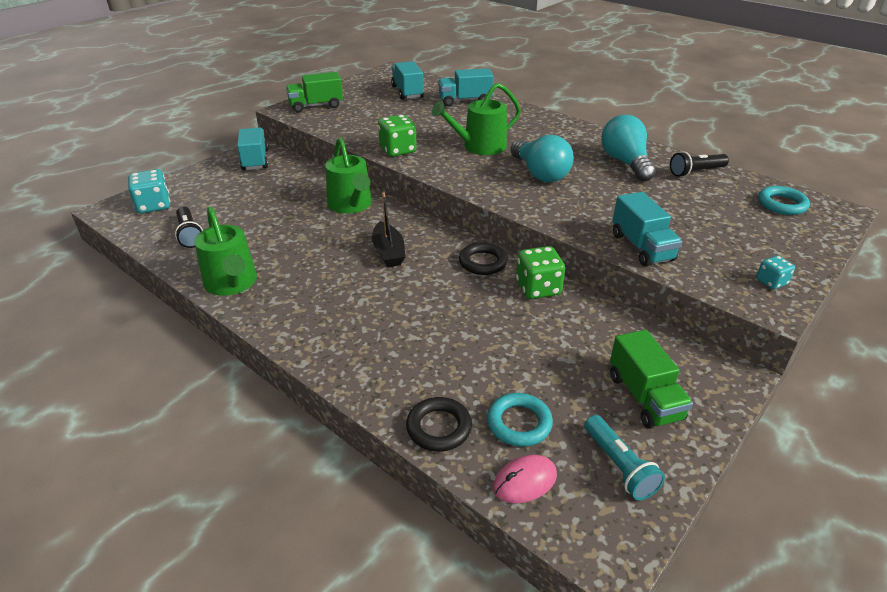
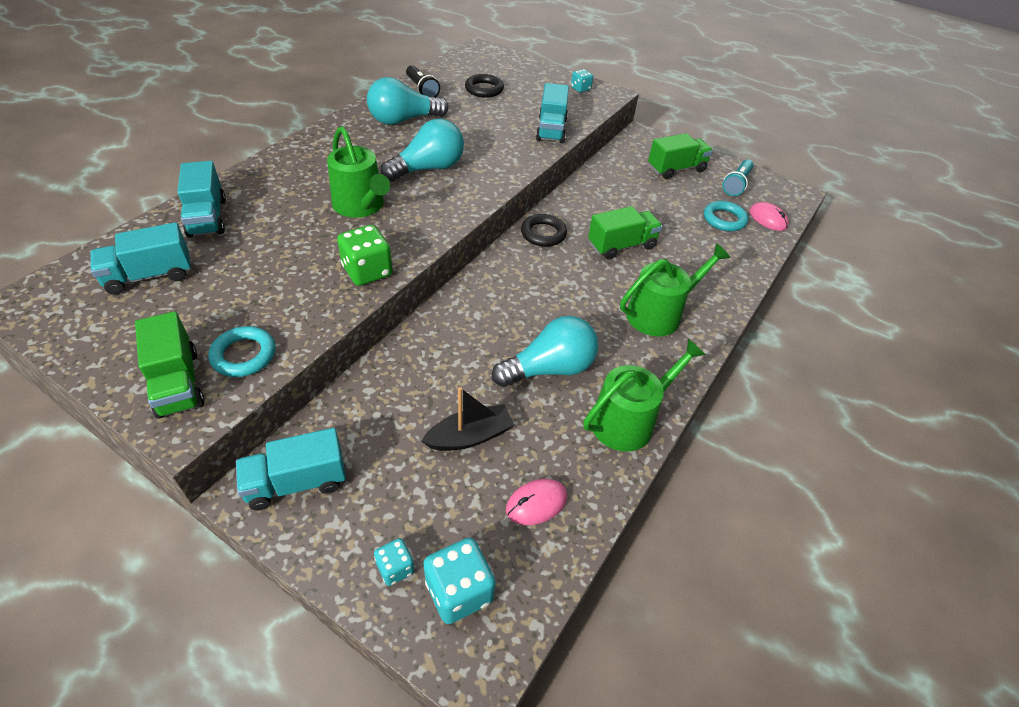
camera: 100 degrees left, 10 degrees up
(182, 188) = (395, 568): none -> turquoise dice
(189, 234) = (536, 503): black flashlight -> pink mouse
(302, 250) = (549, 368): none -> turquoise light bulb
(351, 205) = (442, 339): green watering can -> green watering can (659, 314)
(388, 252) = (539, 297): black boat -> black boat (470, 436)
(439, 427) = (747, 254): black ring -> black ring (484, 89)
(461, 313) = (621, 246): none -> green truck
(538, 288) = (574, 204): green dice -> none
(619, 466) = (736, 184): turquoise flashlight -> turquoise flashlight turned 150 degrees clockwise
(641, 247) = (551, 129): turquoise truck -> turquoise truck turned 120 degrees clockwise
(781, 204) = (474, 65): turquoise ring -> turquoise ring (244, 355)

